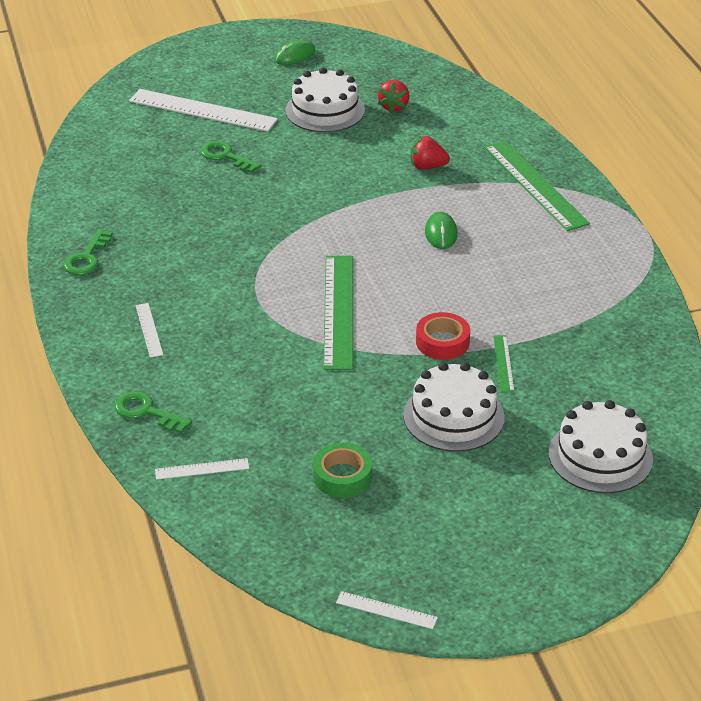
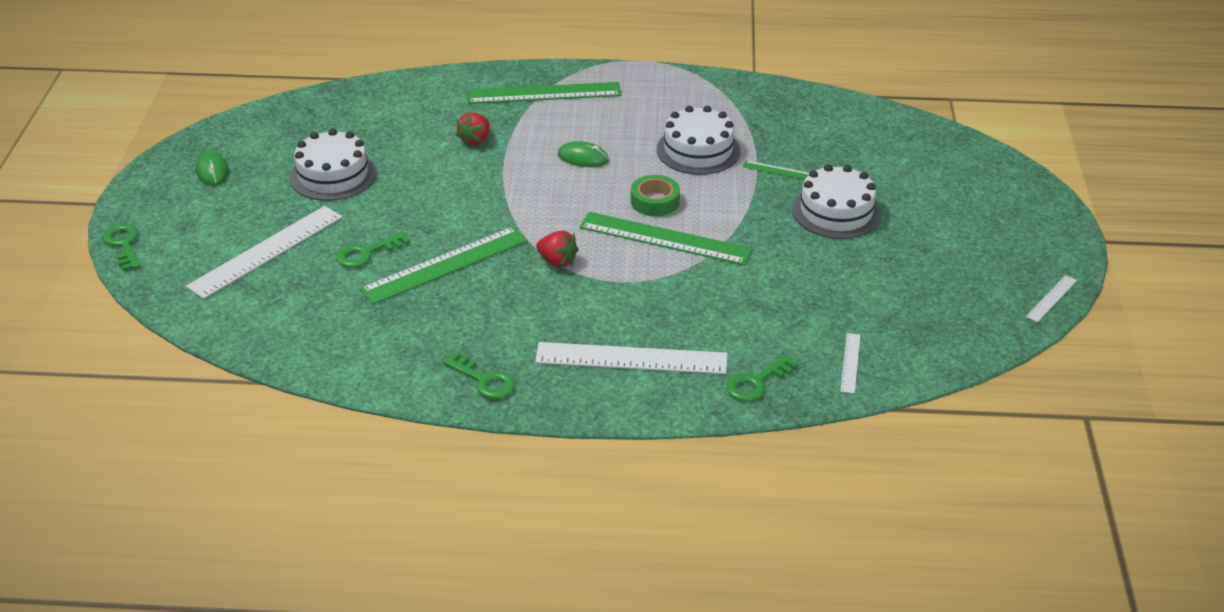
camera: 70 degrees left, 0 degrees up
(149, 330) = (631, 358): white ruler -> white ruler, size x2.16
(177, 49) = (123, 245): none -> green key
(230, 199) = (445, 265): none -> green ruler
(342, 476) = (889, 286): green tape -> green tape (655, 201)
(394, 107) = (360, 134): red strawberry -> red strawberry (557, 261)
(442, 342) = (737, 194): red tape -> none
(600, 456) = (911, 156): white cake -> white cake (698, 150)

